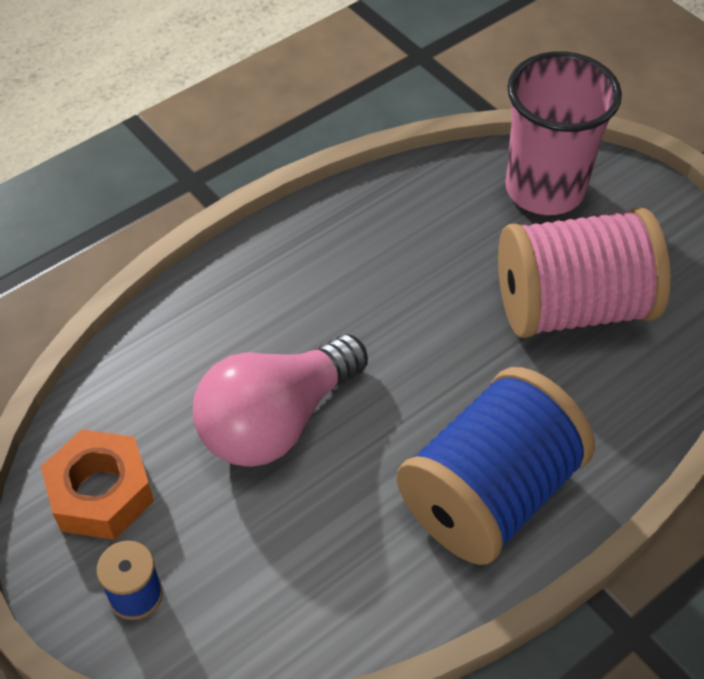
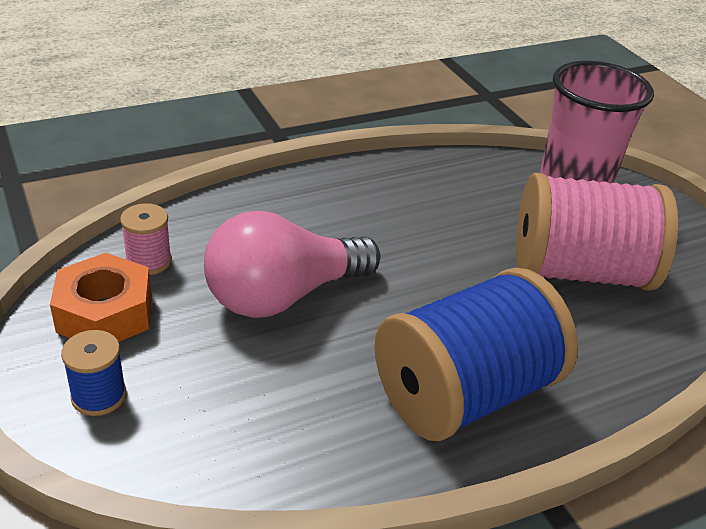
camera: 10 degrees right, 15 degrees down
(120, 413) = (149, 261): none -> pink spool

